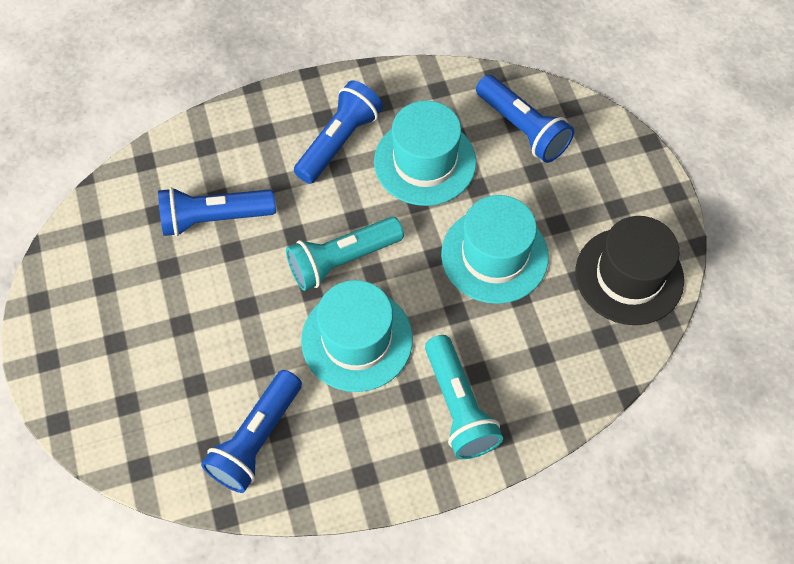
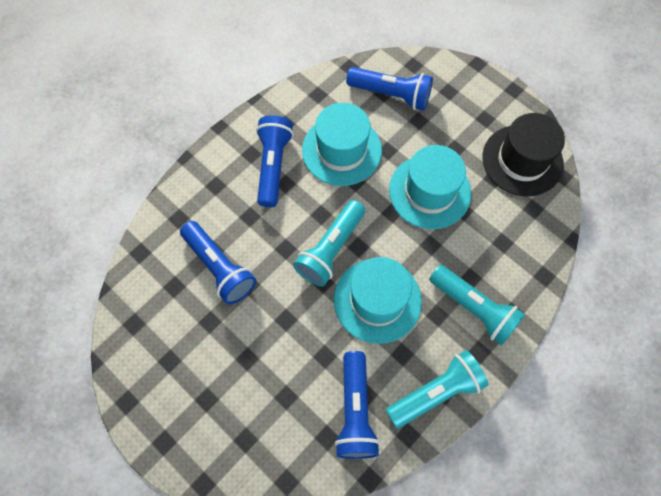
camera: 30 degrees left, 5 degrees up
(214, 218) = (220, 268): blue flashlight -> blue flashlight turned 90 degrees counterclockwise
(356, 469) = (436, 392): none -> turquoise flashlight

